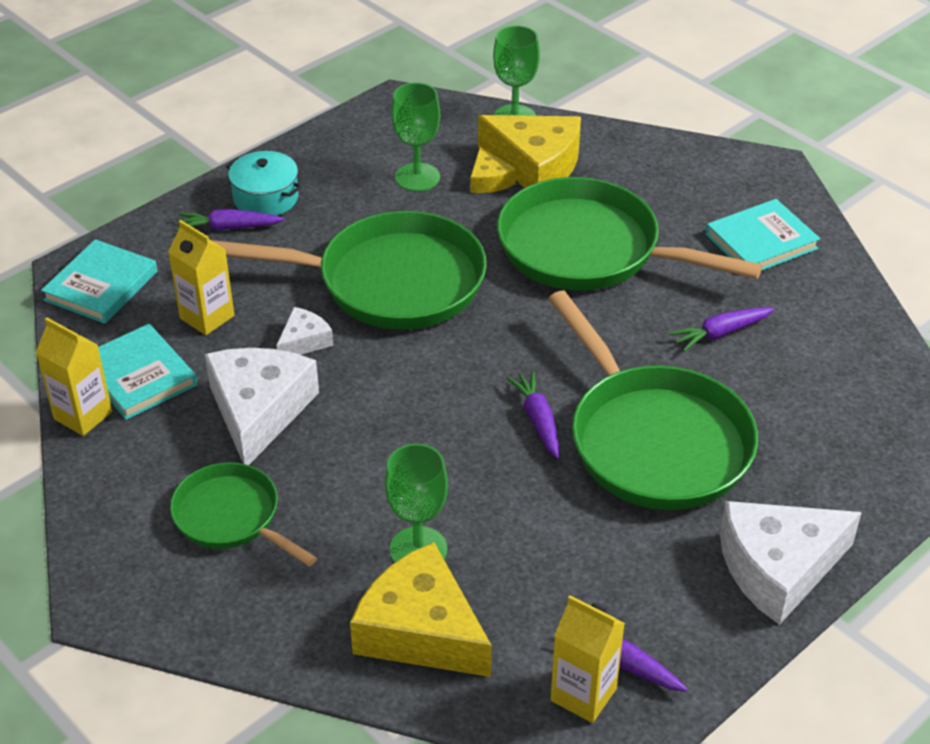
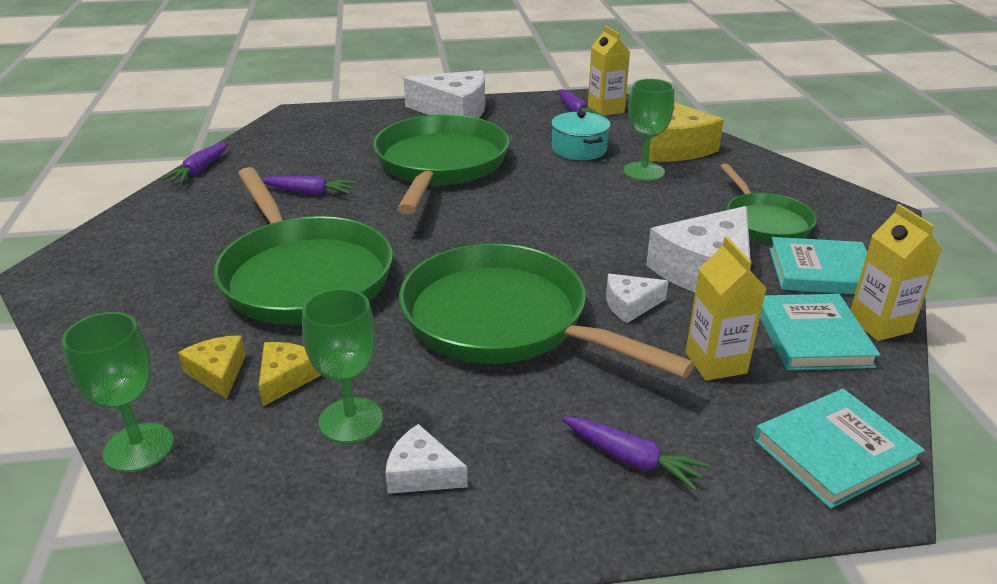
camera: 145 degrees left, 10 degrees down
(266, 198) = (555, 481): turquoise pot -> turquoise pot (579, 149)
(345, 171) = (421, 473): none -> white cheese
(535, 165) = (218, 373): yellow cheese -> yellow cheese, size x0.49
(538, 420) = (498, 196): purple carrot -> purple carrot (199, 170)
(761, 241) = (174, 228): turquoise book -> turquoise book (821, 271)

